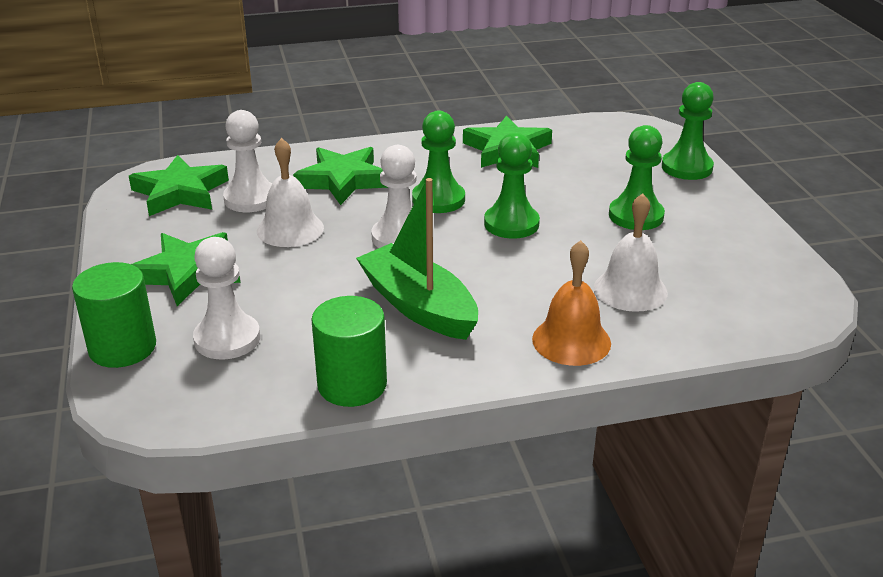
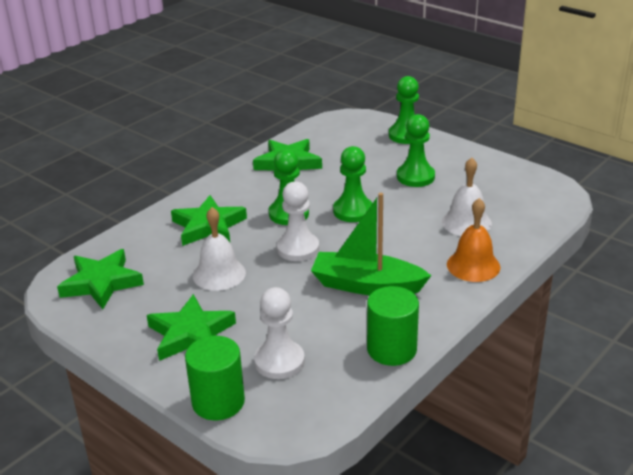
camera: 35 degrees left, 0 degrees up
(250, 199) = (161, 265): white pawn -> none

